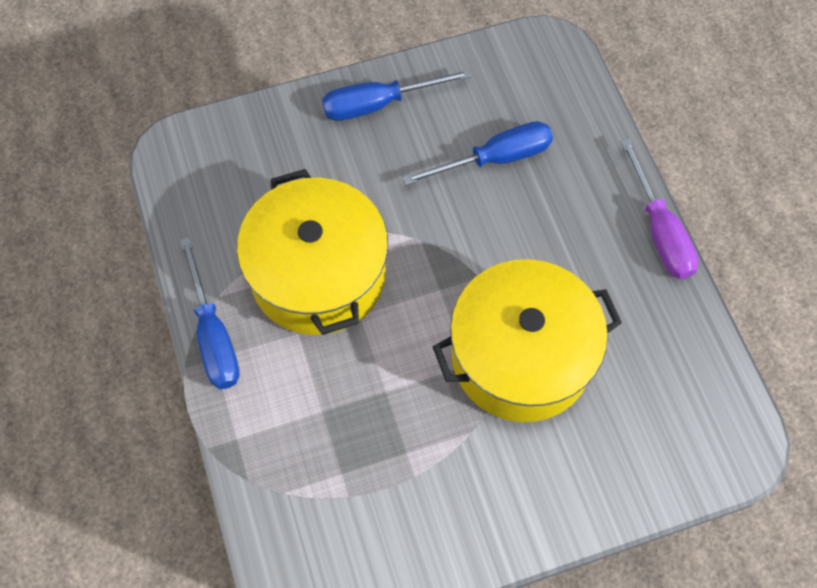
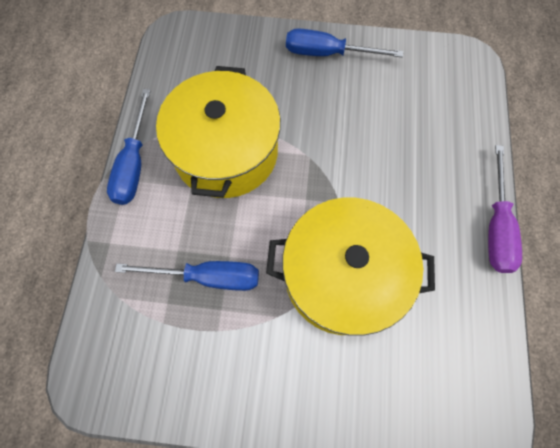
camera: 25 degrees right, 5 degrees up
(495, 159) = (392, 122): blue screwdriver -> blue screwdriver (208, 277)

